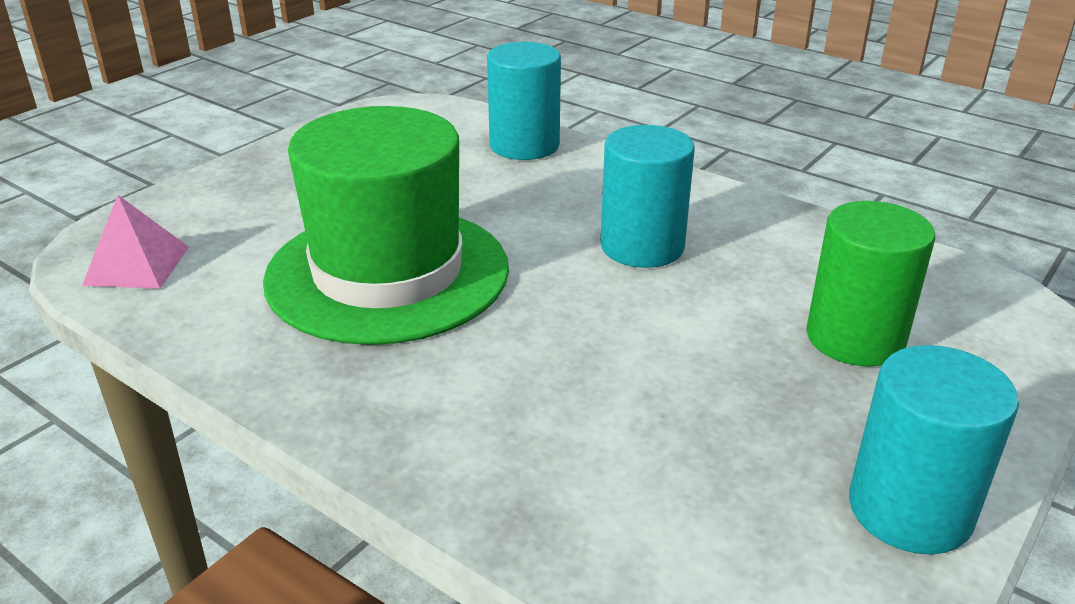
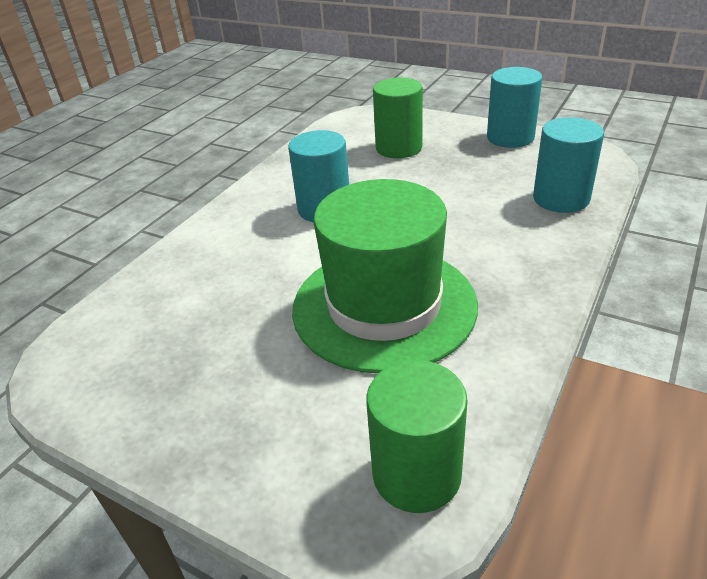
camera: 95 degrees left, 5 degrees up
(137, 265) = (416, 474): pink pyramid -> green cylinder
(524, 145) = (167, 276): turquoise cylinder -> turquoise cylinder (561, 198)

